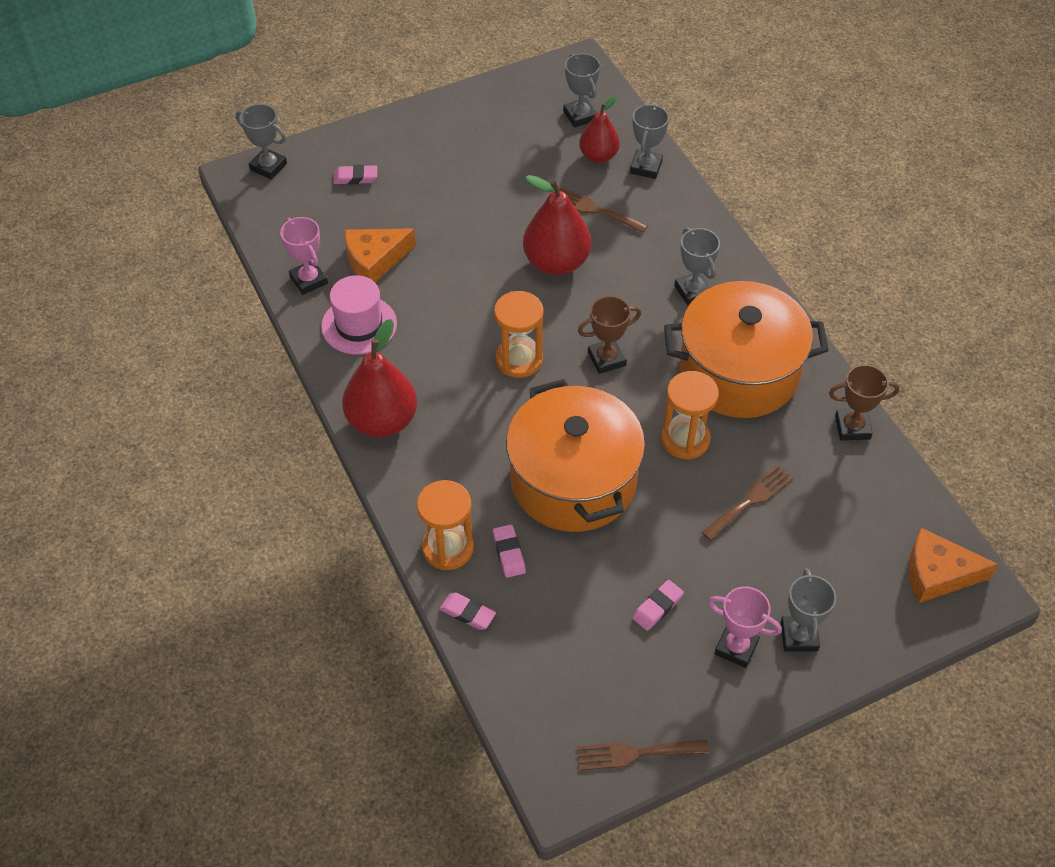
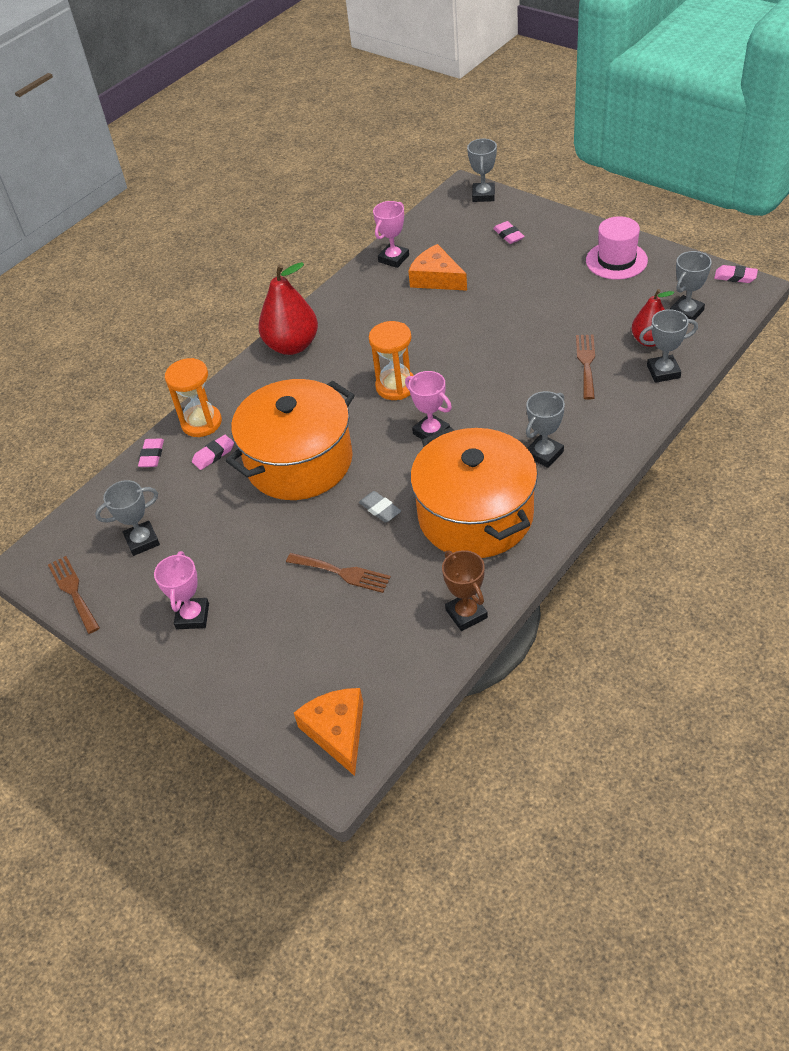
camera: 70 degrees right, 5 degrees down
(359, 325) = (370, 298): pink hat -> pink hat (616, 260)
(556, 262) = (510, 365): red pear -> none
(606, 359) = (431, 432): brown trophy -> pink trophy
(657, 607) = (207, 555): pink eraser -> pink eraser (735, 277)
(685, 439) = (380, 509): orange hourglass -> grey eraser
(799, 636) = (222, 653): grey trophy -> grey trophy (142, 541)

